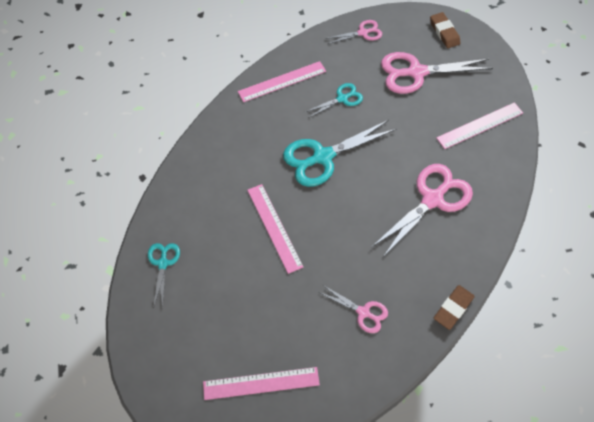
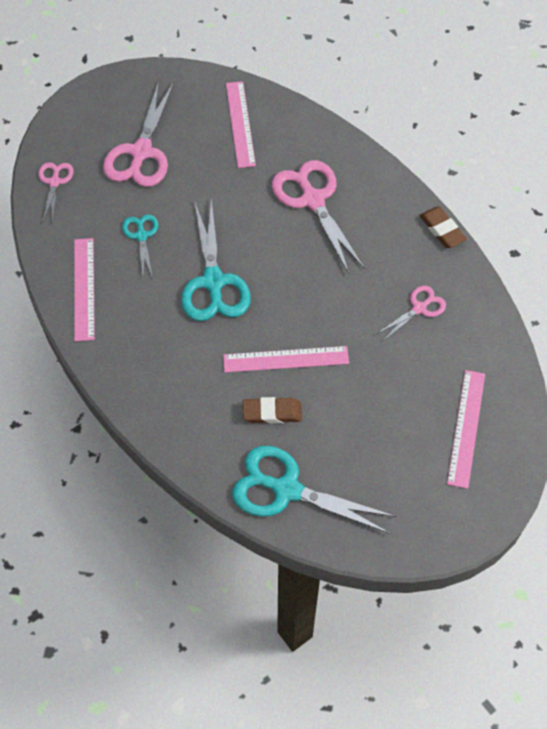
camera: 70 degrees left, 0 degrees up
(163, 263) = (286, 489): turquoise scissors -> turquoise scissors, size x1.86
(444, 32) = (98, 105): brown eraser -> brown eraser (272, 412)

